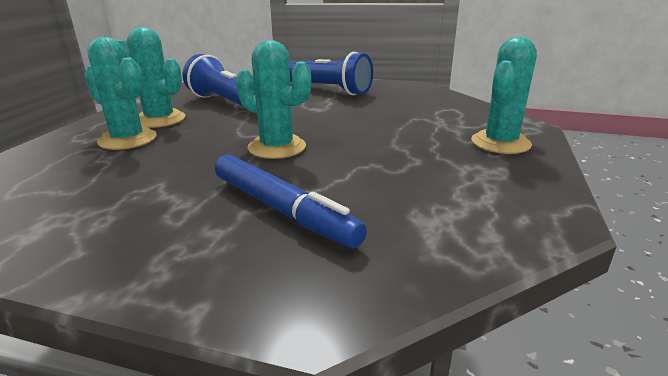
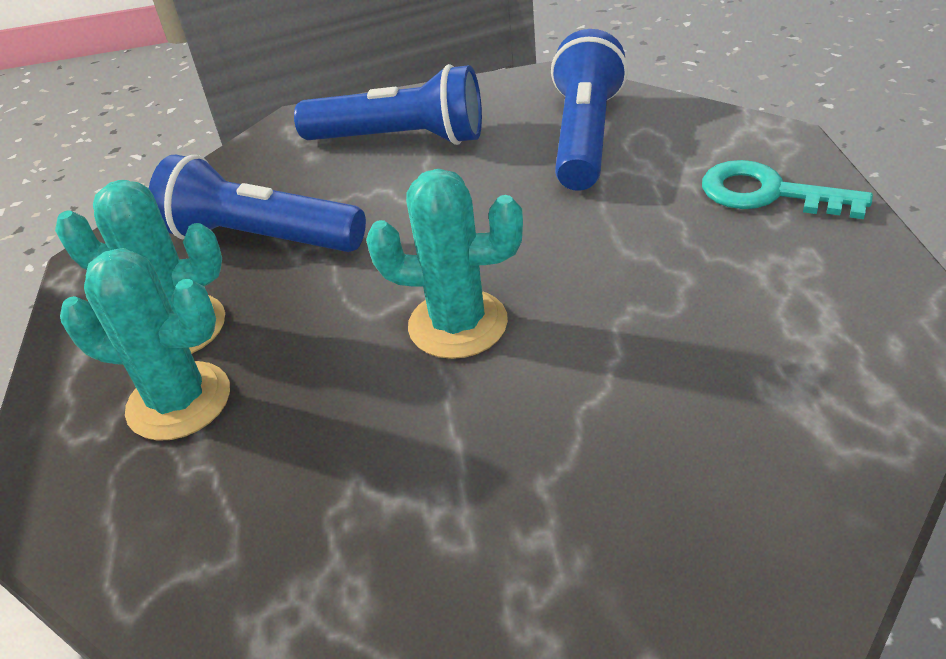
camera: 20 degrees left, 15 degrees up
(282, 210) = (592, 456): blue marker -> none
(418, 105) = (585, 136): none -> blue flashlight
(500, 143) = (768, 193): turquoise cactus -> turquoise key

